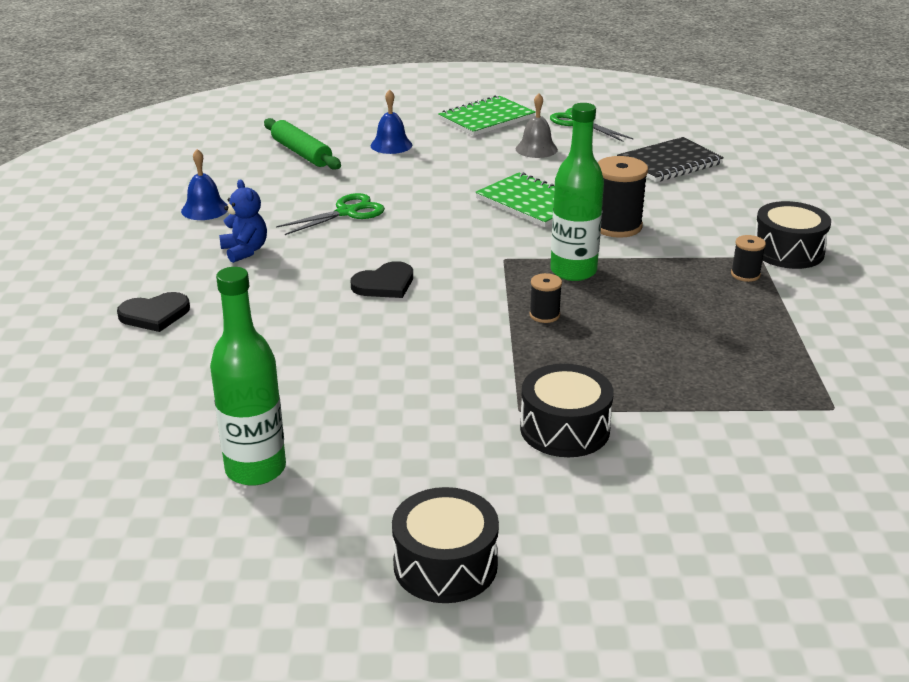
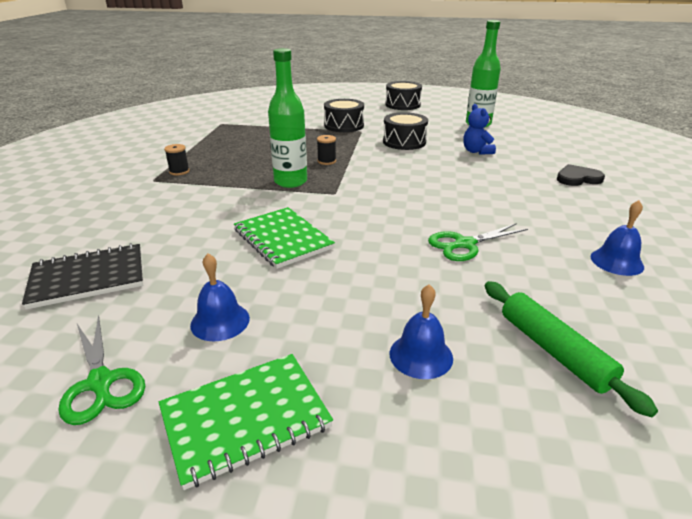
camera: 170 degrees left, 0 degrees up
(245, 251) = (544, 215): blue teddy bear -> blue teddy bear (476, 151)
(385, 284) = (425, 184): black heart -> none
(536, 149) = (220, 321): grey bell -> blue bell
(616, 226) = (227, 210): black spool -> none
(788, 251) = (127, 182): black drum -> black drum (404, 142)

